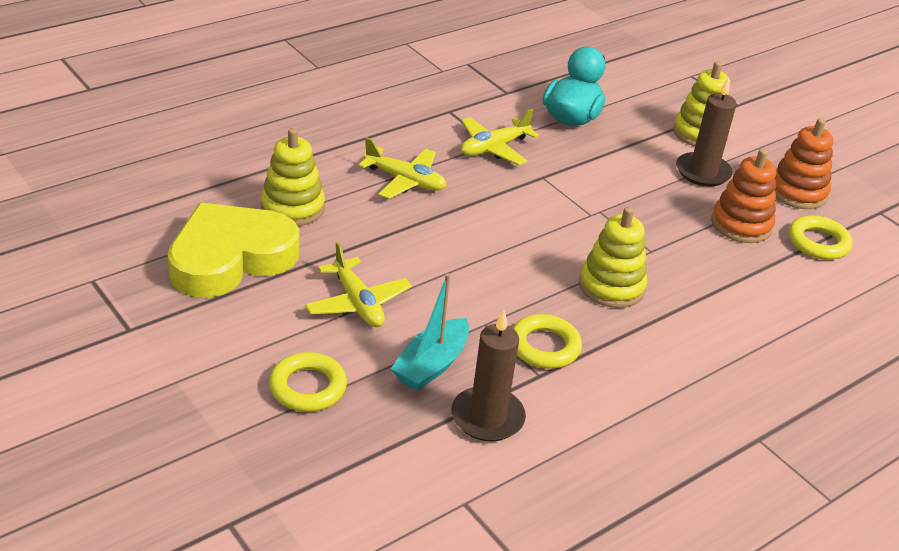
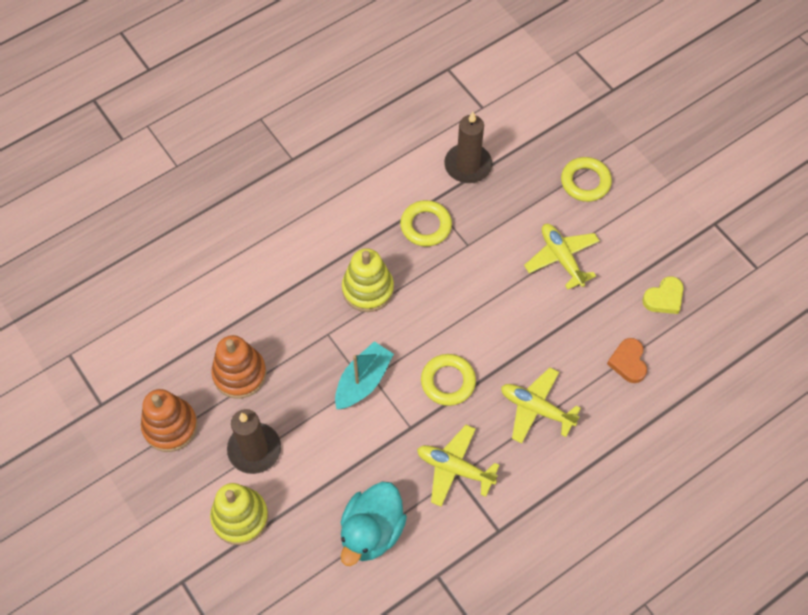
camera: 175 degrees left, 25 degrees up
(230, 258) = (664, 298): yellow heart -> yellow heart, size x0.42
(292, 208) = (628, 362): yellow stacking toy -> orange heart
(431, 365) = (505, 205): turquoise boat -> turquoise boat (363, 381)
(494, 148) = (454, 468): yellow plane -> yellow plane turned 120 degrees counterclockwise
(818, 243) = (177, 356): yellow ring -> yellow ring (448, 381)

